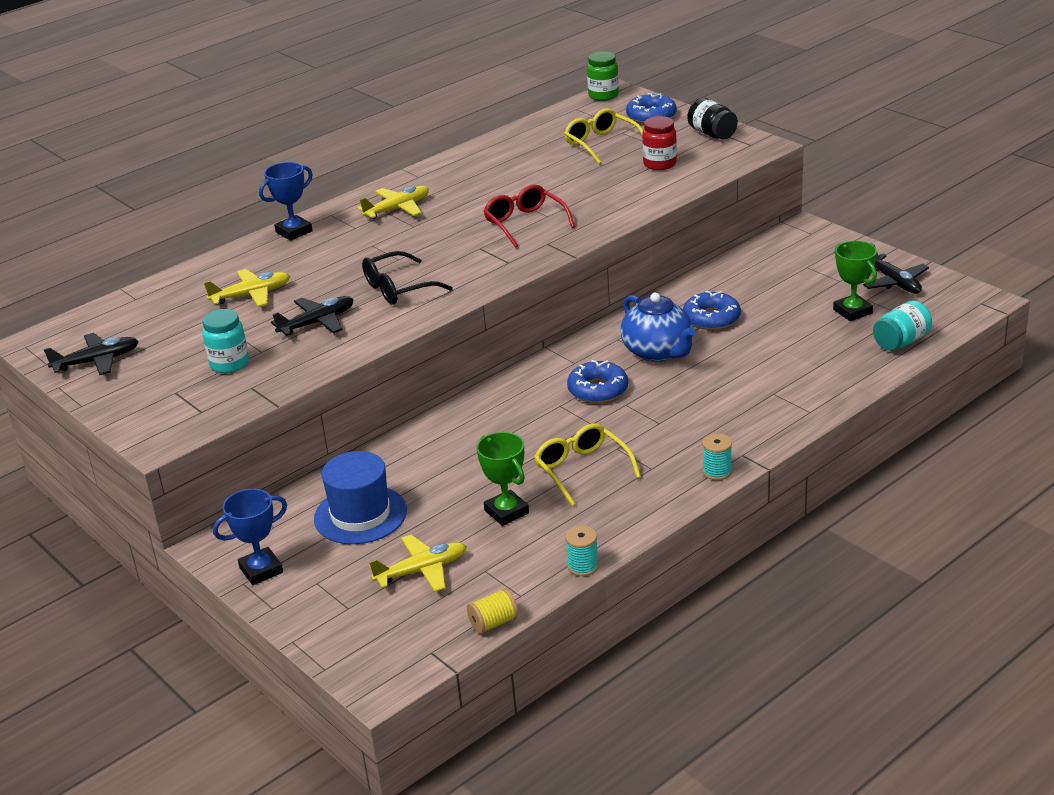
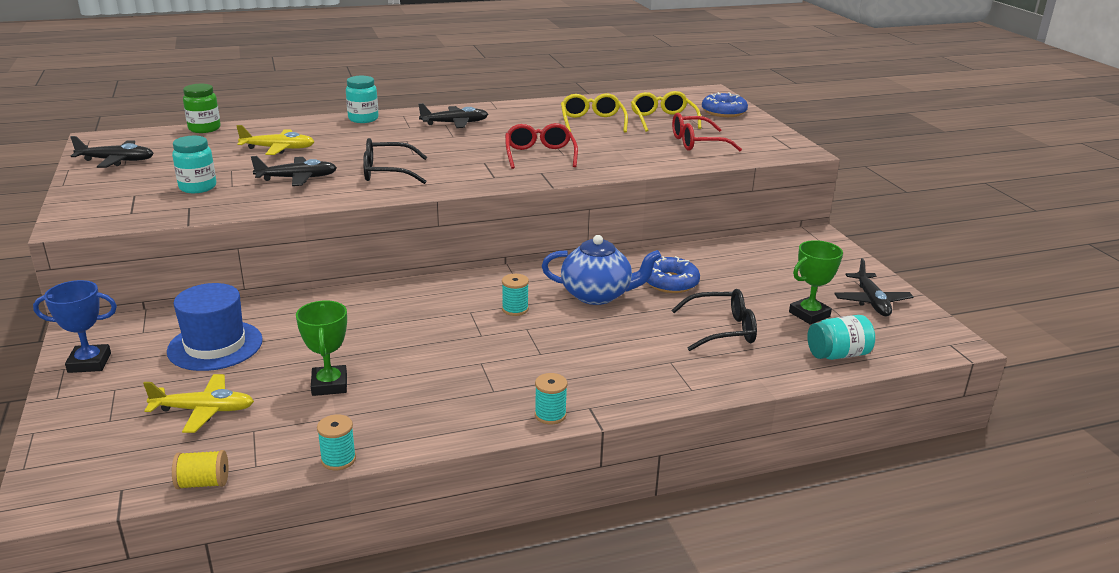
camera: 20 degrees right, 5 degrees down
(294, 231) = (363, 119): blue trophy -> turquoise jar
(397, 209) = (455, 123): yellow plane -> black plane
(582, 469) = (431, 371): yellow glasses -> yellow glasses (592, 122)
(598, 390) = (515, 309): blue donut -> turquoise spool
(603, 95) = (698, 92): green jar -> green jar (204, 129)
(658, 352) = (597, 295): blue teapot -> blue teapot turned 75 degrees counterclockwise
(660, 164) = (697, 143): red jar -> red glasses
(712, 134) = (764, 133): black jar -> none
(792, 350) = (722, 330): none -> black glasses
(852, 311) = (809, 314): green trophy -> green trophy turned 60 degrees clockwise

